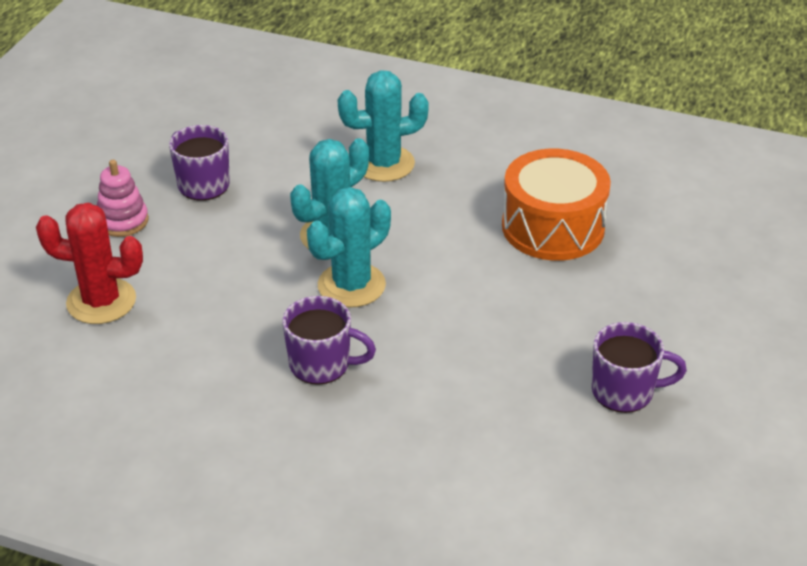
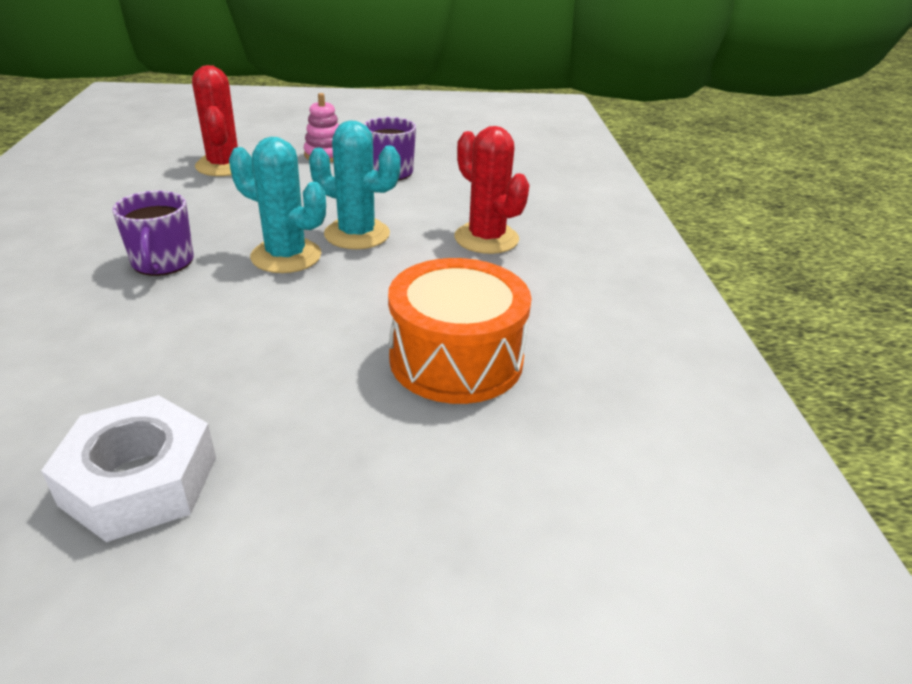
camera: 65 degrees right, 5 degrees down
(384, 164) = (486, 238): turquoise cactus -> red cactus
(624, 391) = (140, 480): purple mug -> white nut

